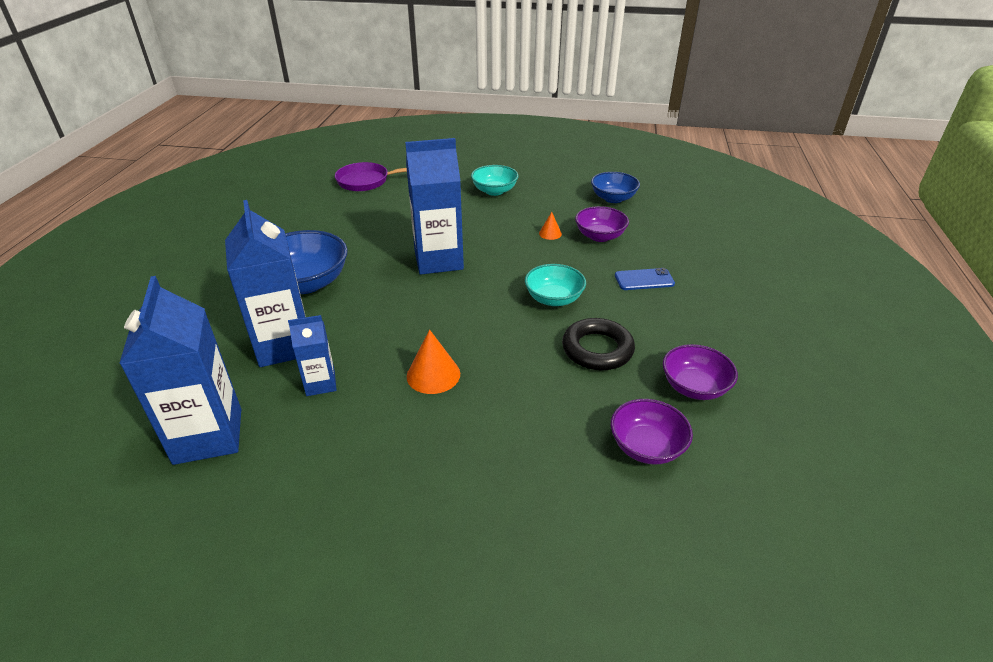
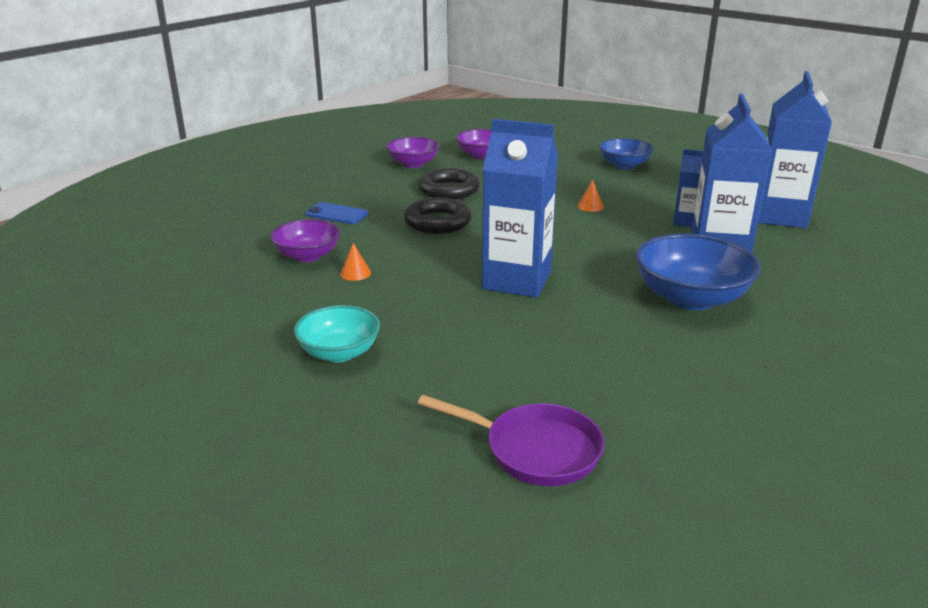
camera: 150 degrees left, 10 degrees down
(433, 374) = (590, 206): orange cone -> orange cone, size x0.57
(554, 299) = (438, 222): turquoise bowl -> black ring
(613, 198) = (208, 291): blue bowl -> blue bowl (624, 165)

